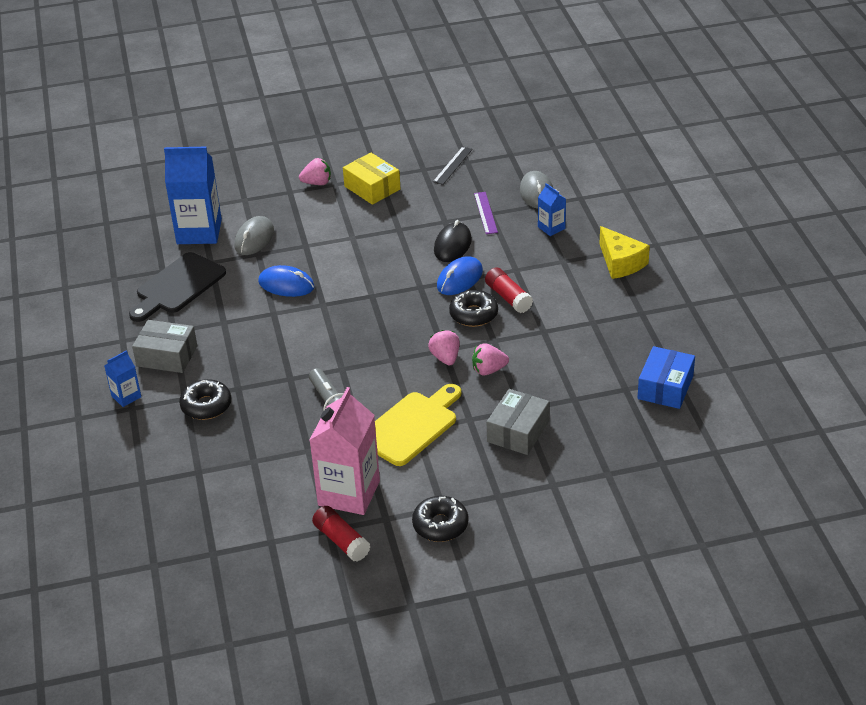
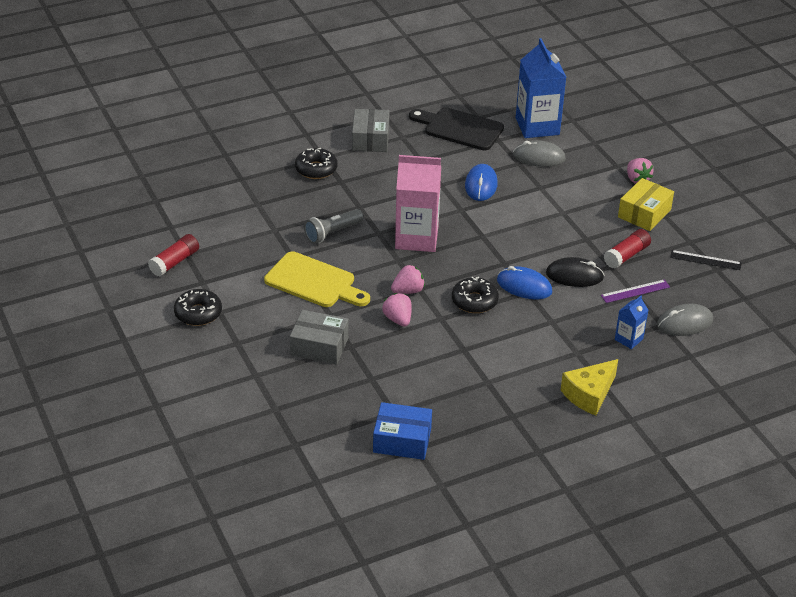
camera: 75 degrees right, 0 degrees up
(126, 396) = (318, 129): blue carton -> none
(349, 493) = (228, 258): pink carton -> pink carton (416, 238)
(508, 297) = (506, 321): red glue stick -> red glue stick (626, 256)

